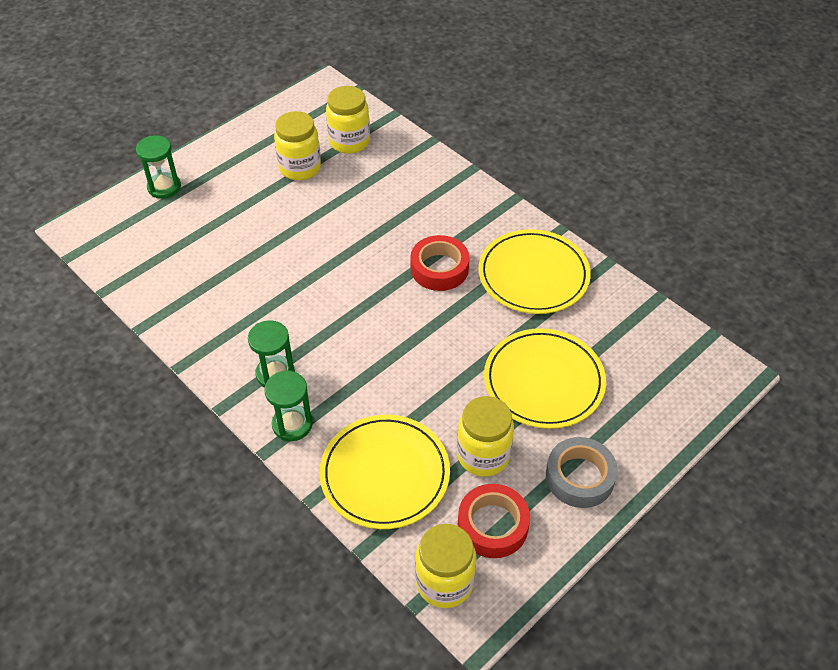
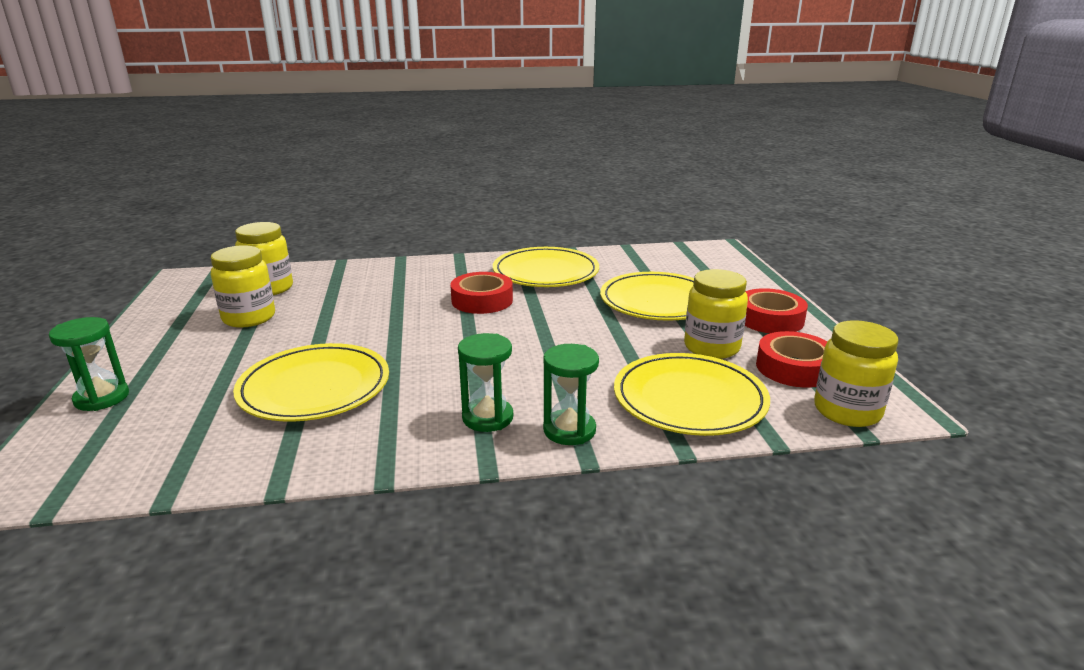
camera: 55 degrees left, 25 degrees down
(244, 267) = (314, 387): none -> yellow plate
(579, 477) = (770, 319): grey tape -> red tape

